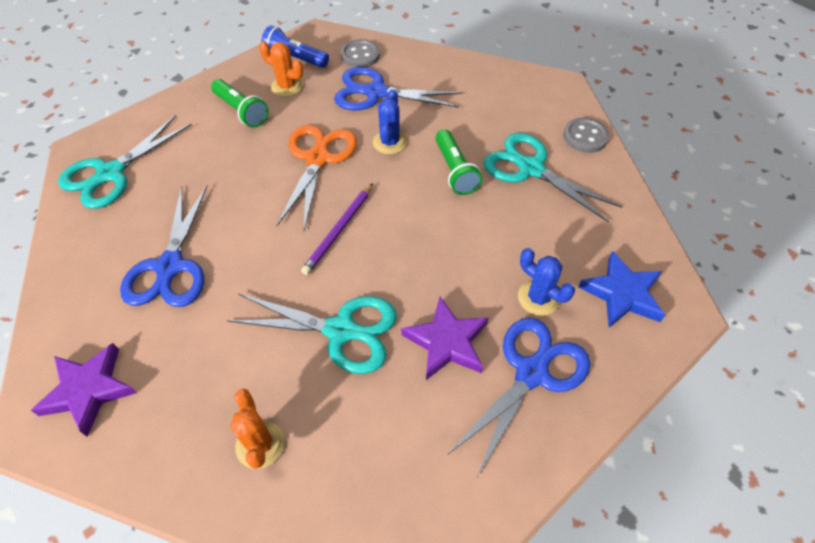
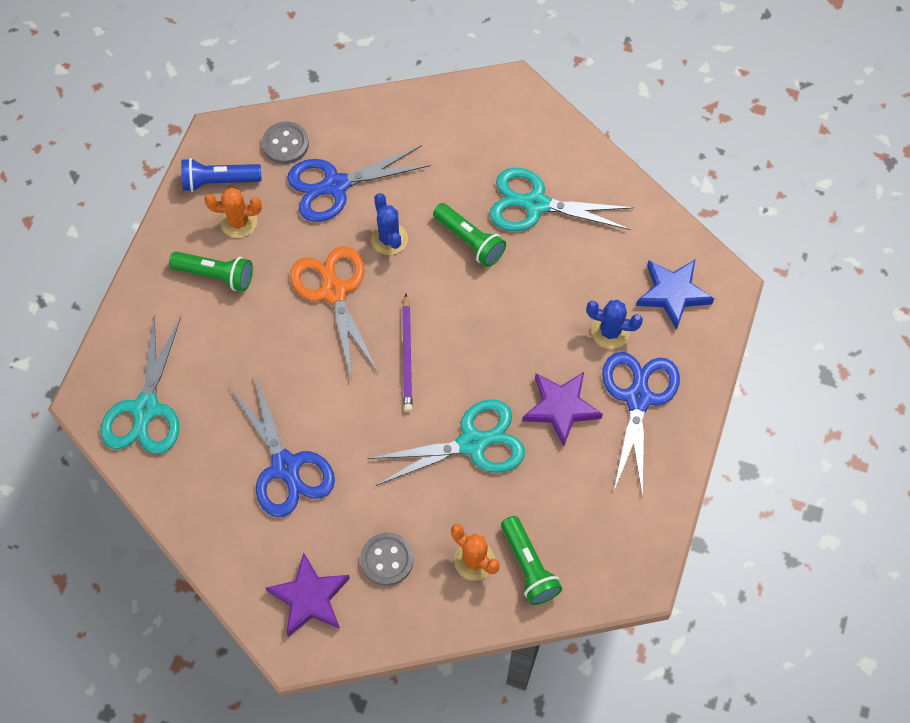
camera: 30 degrees left, 10 degrees up
(308, 484) = (529, 566): none -> green flashlight
(585, 137) = (565, 142): grey button -> grey button (387, 560)

